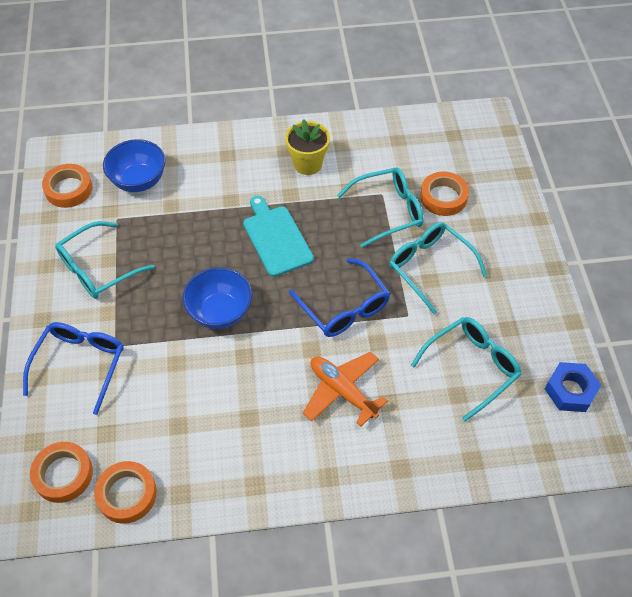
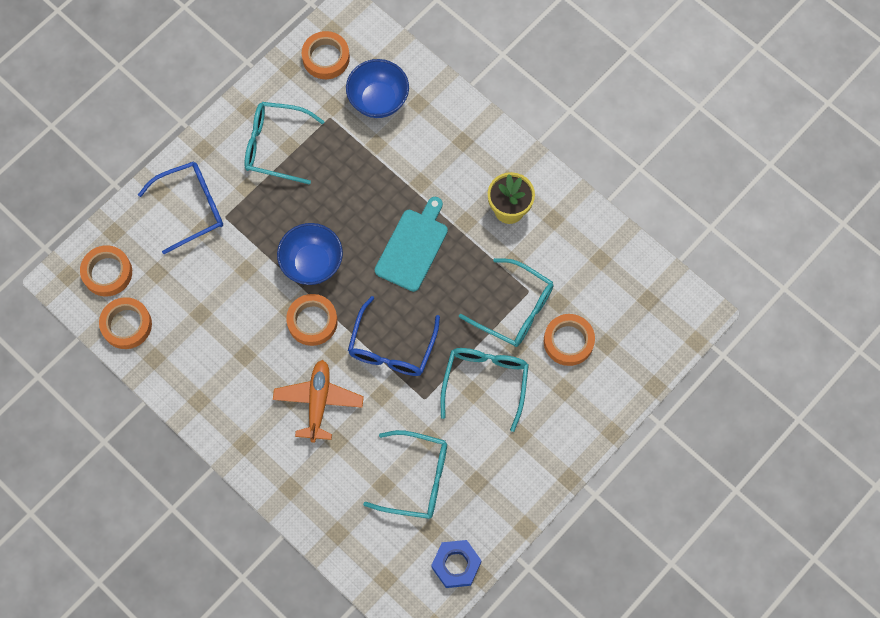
camera: 50 degrees right, 15 degrees up
(269, 346) = (312, 321): none -> orange tape

